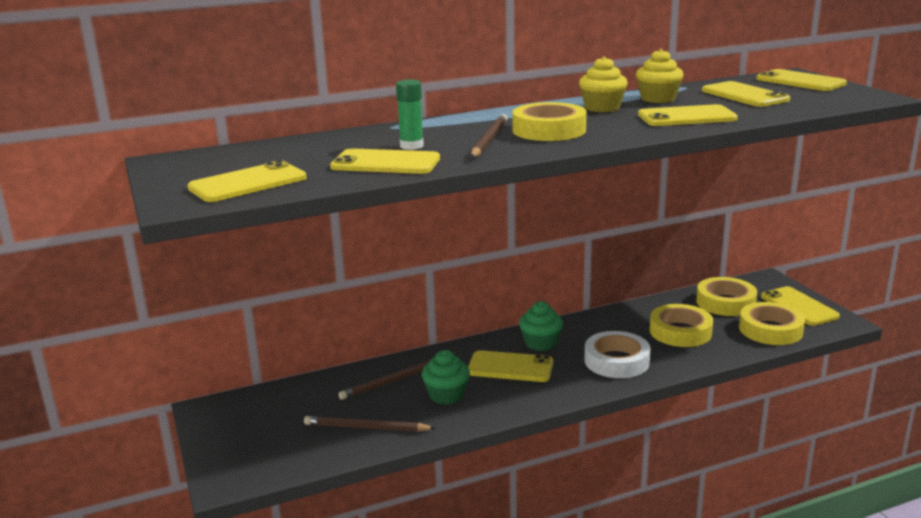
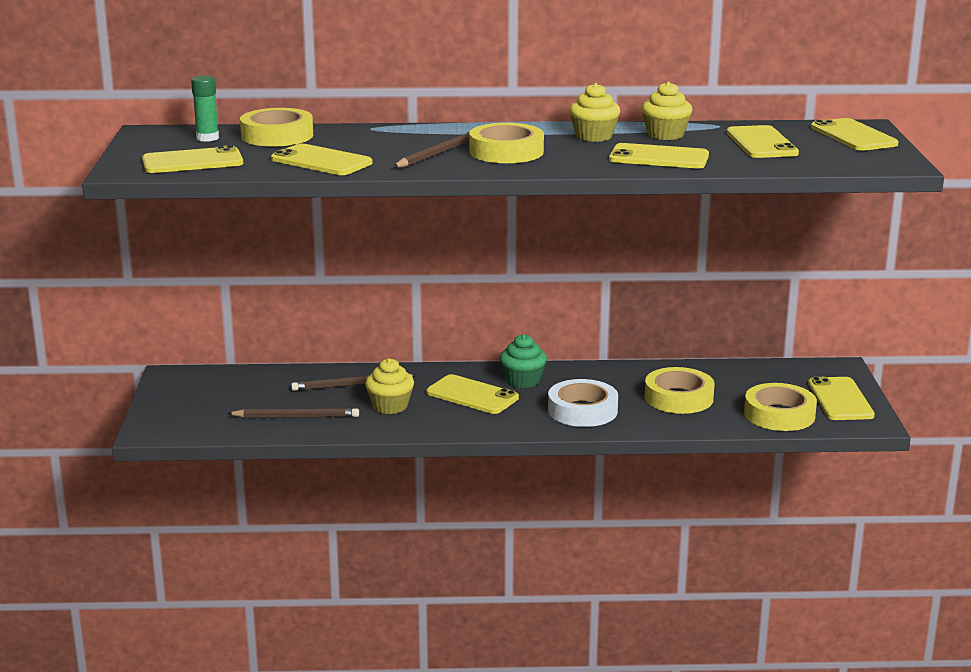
camera: 20 degrees right, 0 degrees up
(366, 428) = (296, 417): brown pencil -> brown pencil turned 150 degrees clockwise
(411, 146) = (363, 149): green glue stick -> green glue stick (207, 138)
(446, 395) = (390, 406): green cupcake -> yellow cupcake
(725, 302) = (761, 380): yellow tape -> yellow tape (277, 136)

